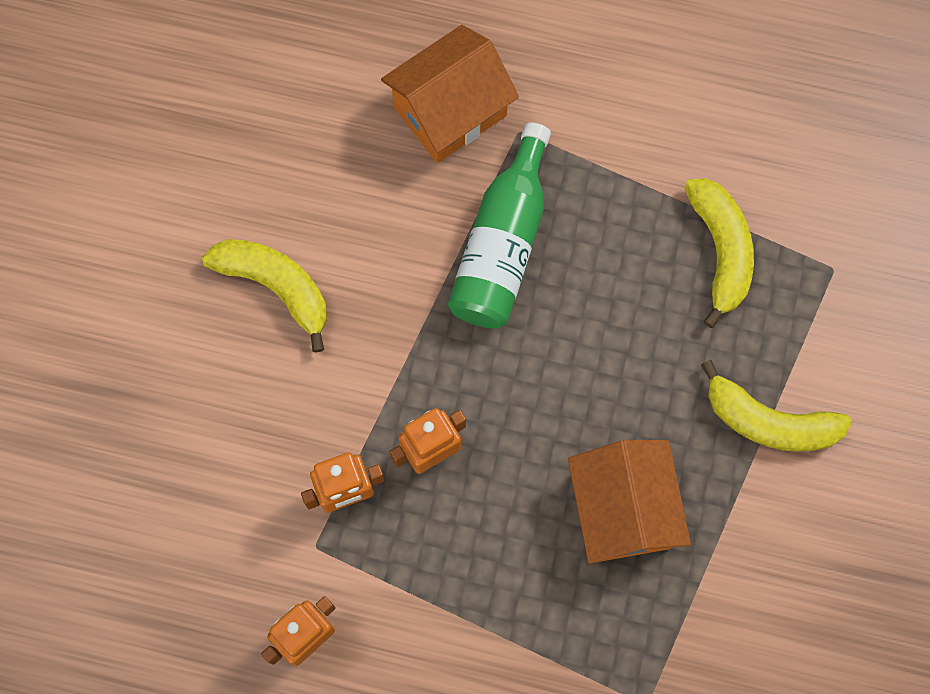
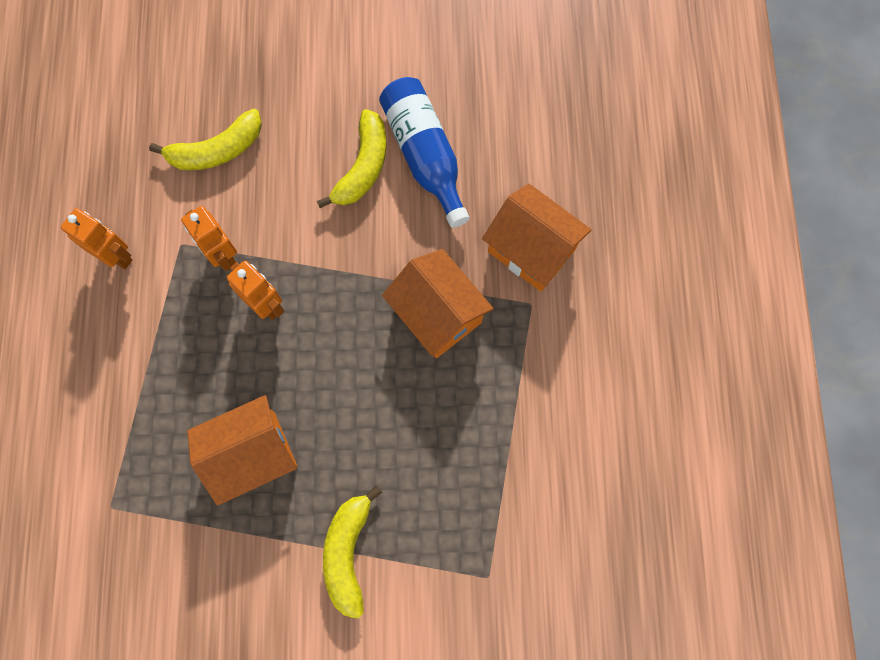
camera: 75 degrees right, 0 degrees up
(283, 205) = (424, 155): none -> blue bottle
(502, 244) = (437, 314): green bottle -> orange house
(720, 250) = (478, 481): yellow banana -> yellow banana (217, 150)

